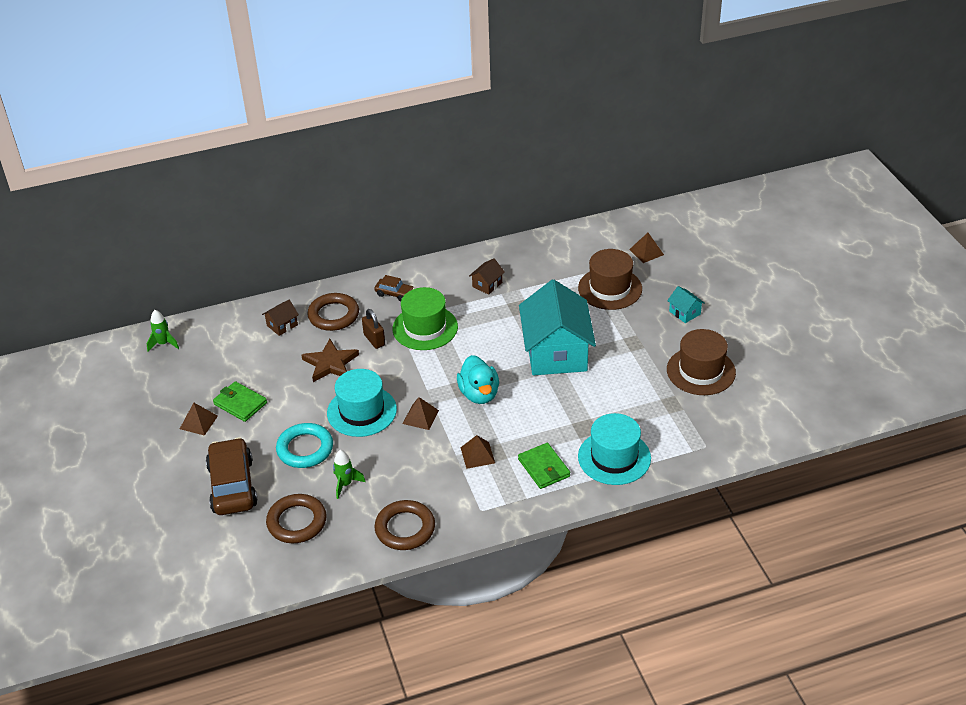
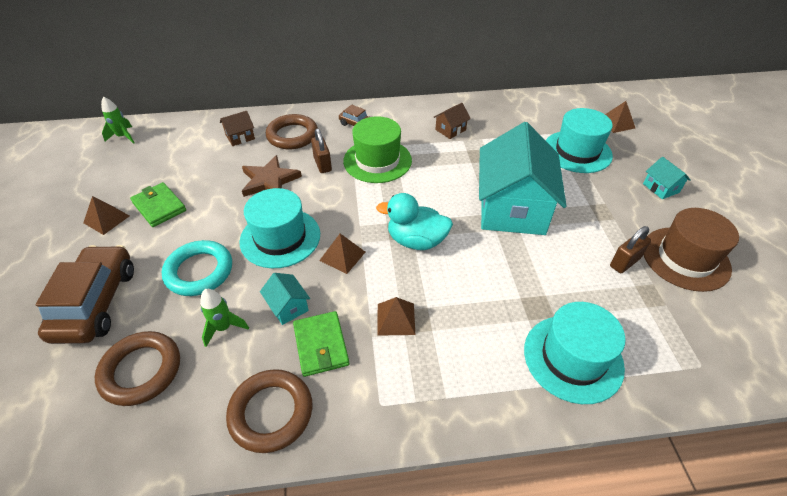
camera: 10 degrees right, 5 degrees up
(390, 461) = (288, 307): none -> turquoise house
(479, 394) = (416, 241): turquoise duck -> turquoise duck turned 105 degrees clockwise
(544, 468) = (477, 355): green wallet -> green wallet (321, 345)
(610, 288) = (577, 151): brown hat -> turquoise hat
(652, 382) = (624, 262): none -> brown padlock

